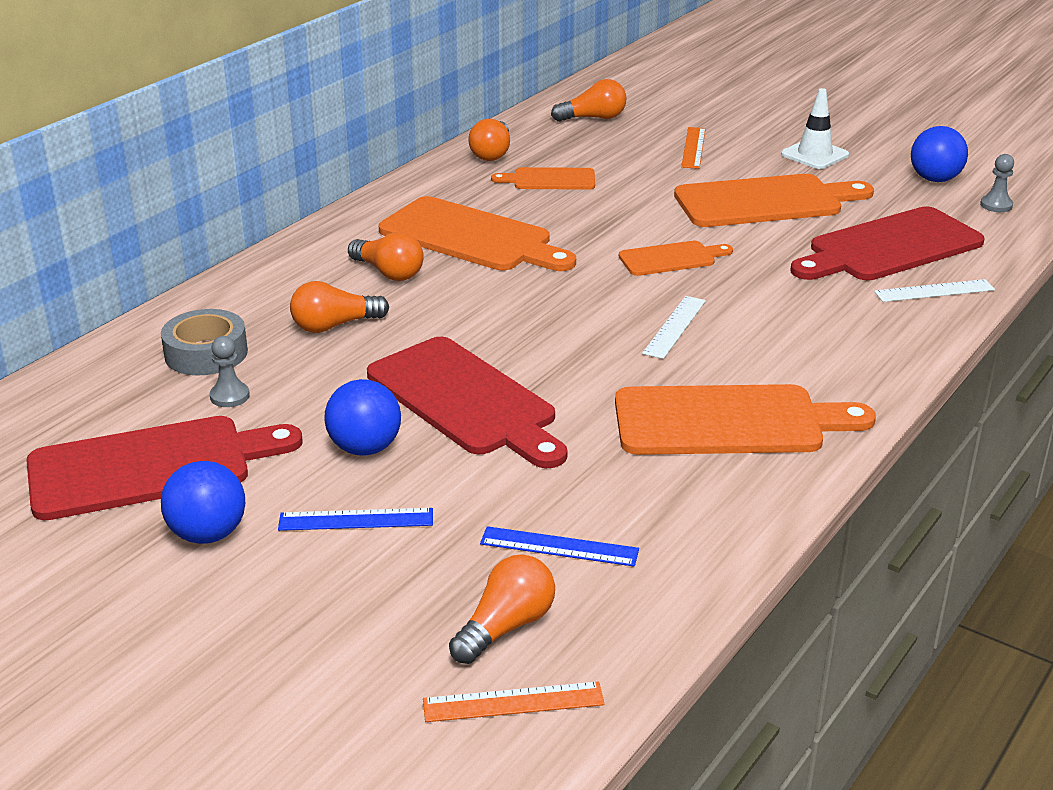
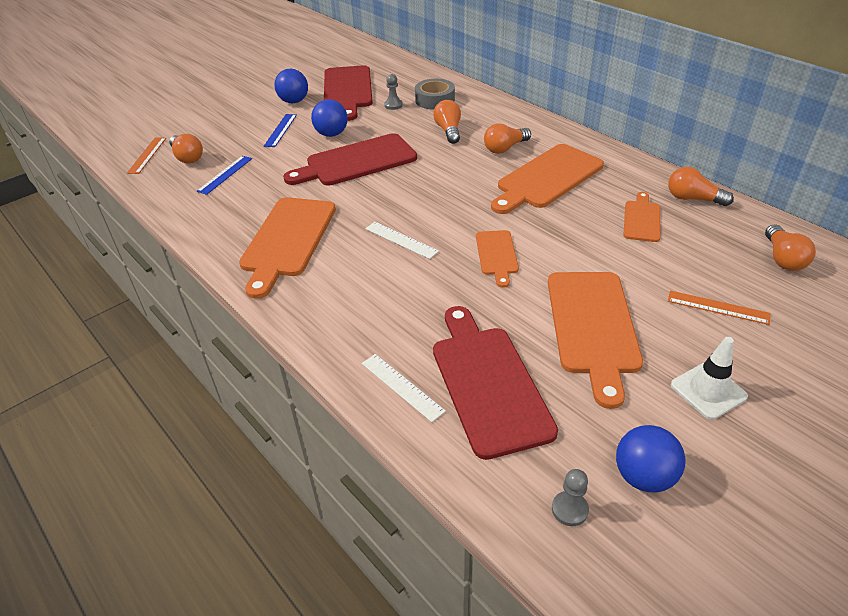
camera: 105 degrees right, 10 degrees up
(934, 291) = (402, 386): white ruler -> white ruler turned 45 degrees counterclockwise

